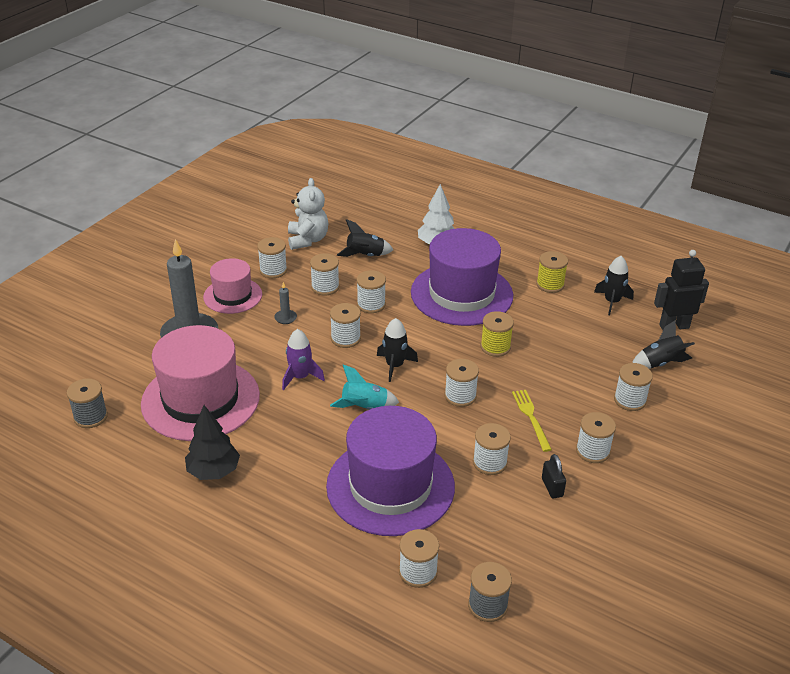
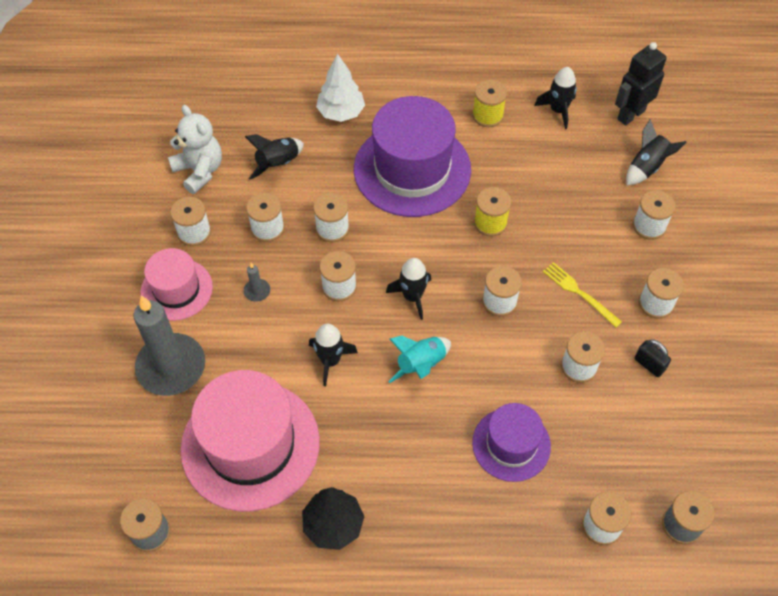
camera: 30 degrees left, 20 degrees up
(300, 377) = (330, 360): purple rocket -> black rocket
(390, 486) = (511, 444): purple hat -> purple hat, size x0.57

